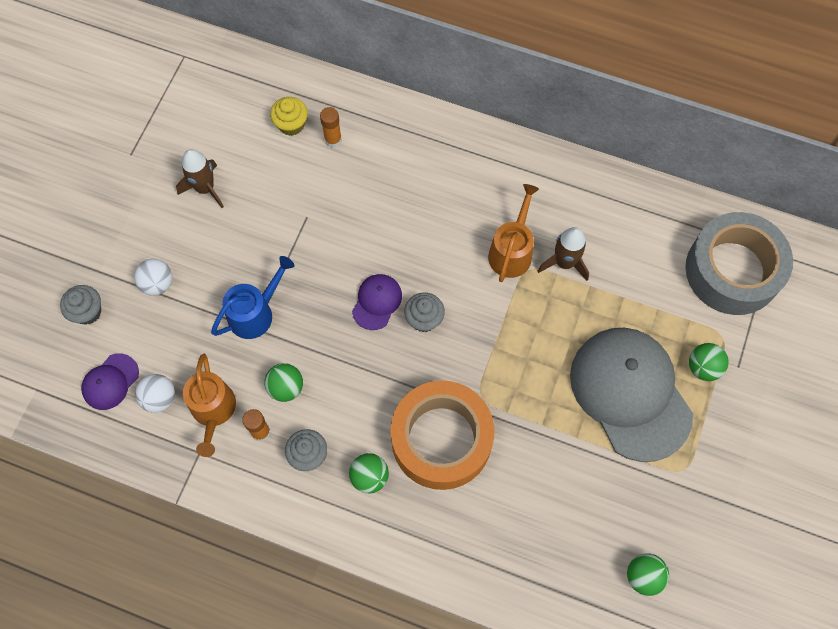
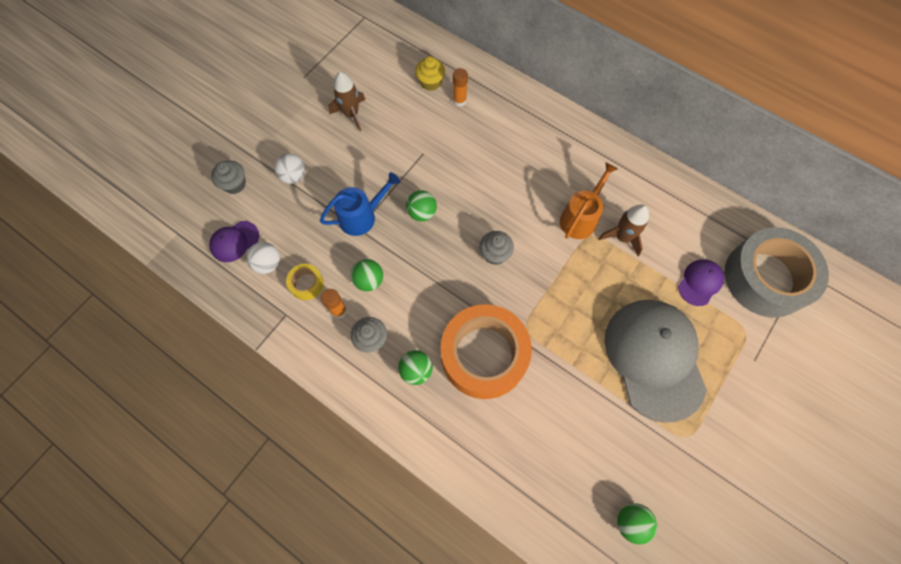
camera: 15 degrees right, 0 degrees up
(213, 410) = (306, 284): orange watering can -> yellow tape
(377, 302) = (460, 231): purple cap -> purple cap (700, 282)
(703, 367) = (723, 353): green ball -> green ball (422, 213)

